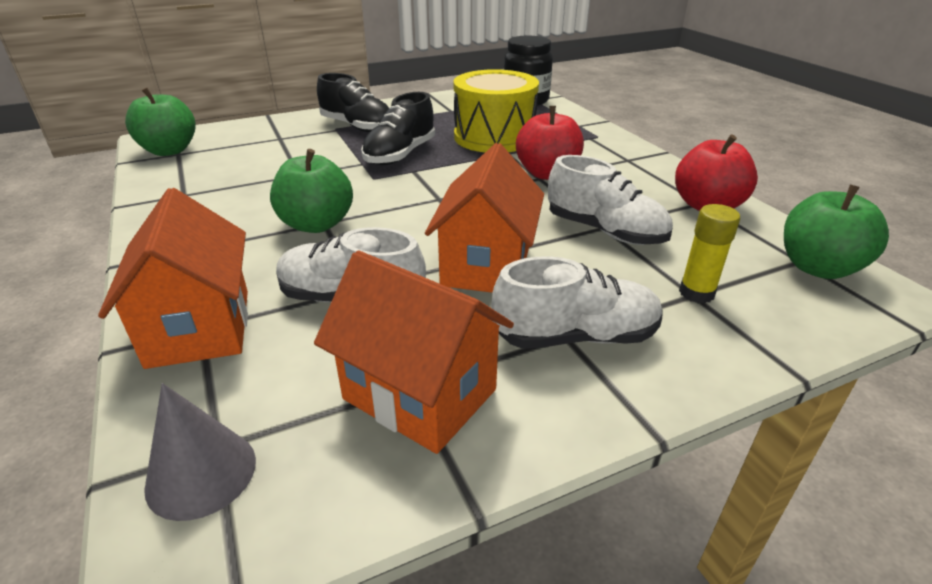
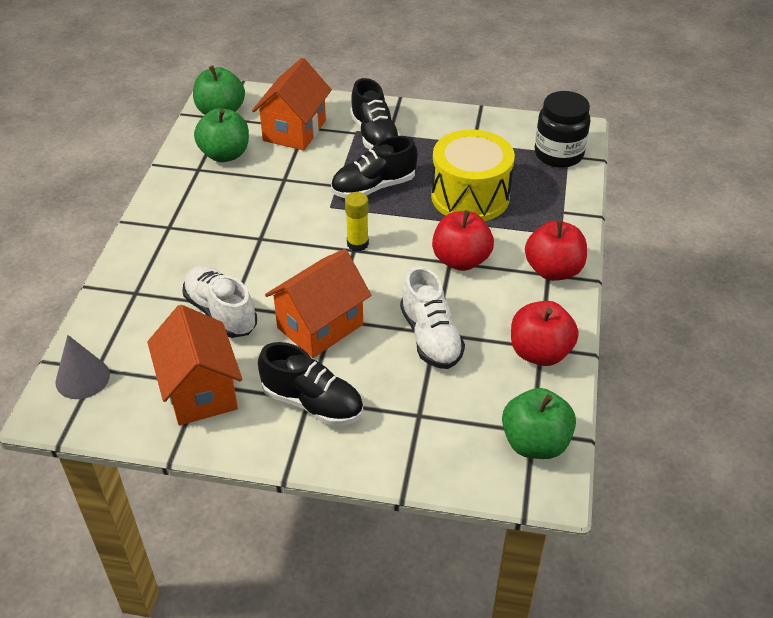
camera: 35 degrees right, 10 degrees up
(200, 327) = (134, 292): orange house -> orange house (294, 130)
(316, 224) = (254, 238): green apple -> green apple (225, 154)
(575, 337) = (312, 403): white shoe -> black shoe
(628, 156) = (553, 270): none -> red apple
(696, 293) = (422, 415): yellow glue stick -> yellow glue stick (357, 244)

